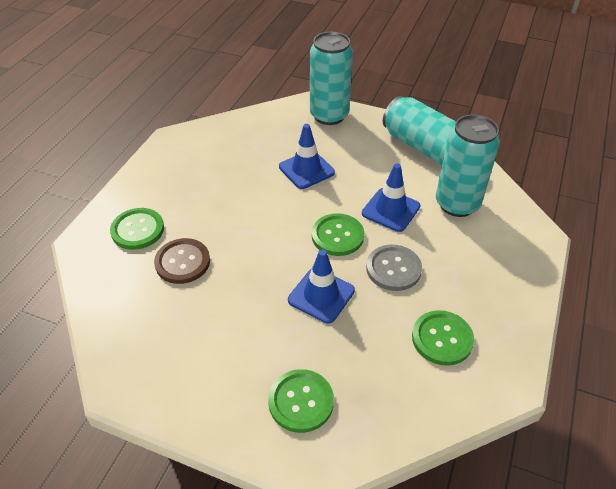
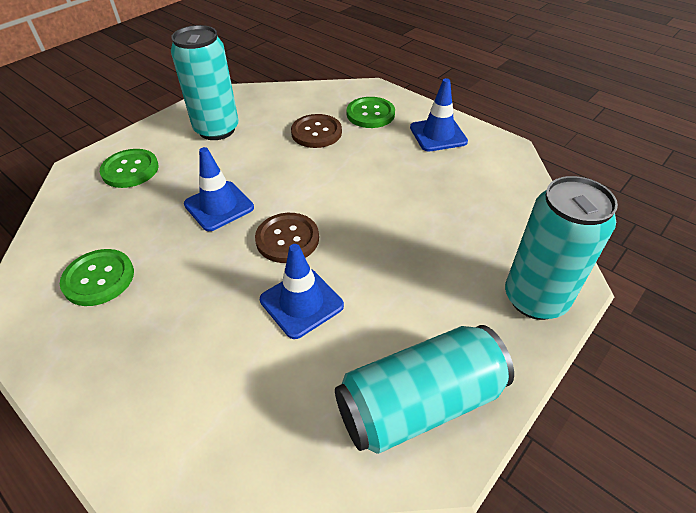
camera: 110 degrees right, 0 degrees up
(306, 170) = (413, 241): blue traffic cone -> blue traffic cone (438, 135)
(337, 236) = (287, 239): green button -> brown button
(393, 269) = (210, 271): grey button -> none
(457, 204) = (271, 389): turquoise can -> turquoise can (217, 129)

